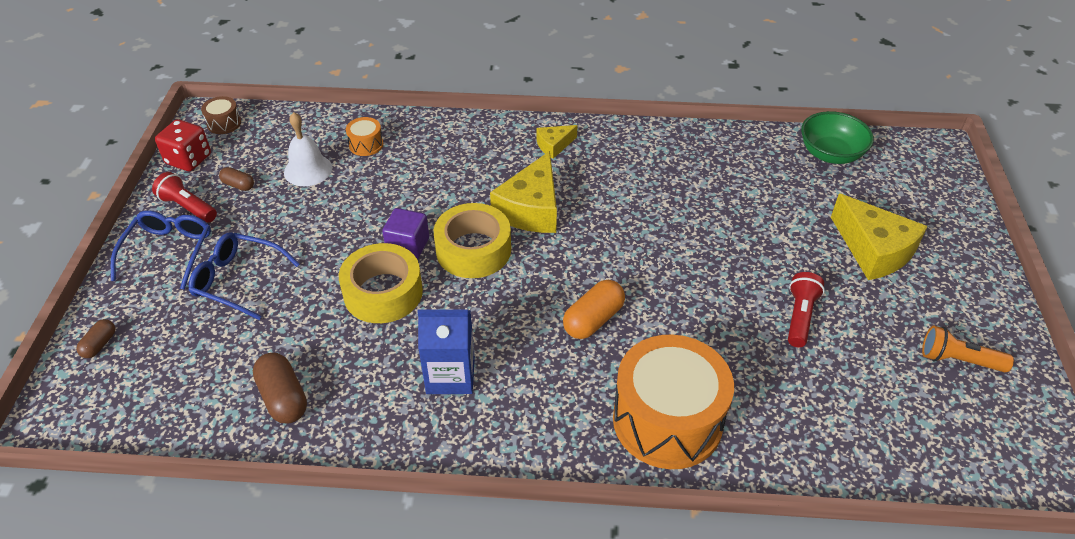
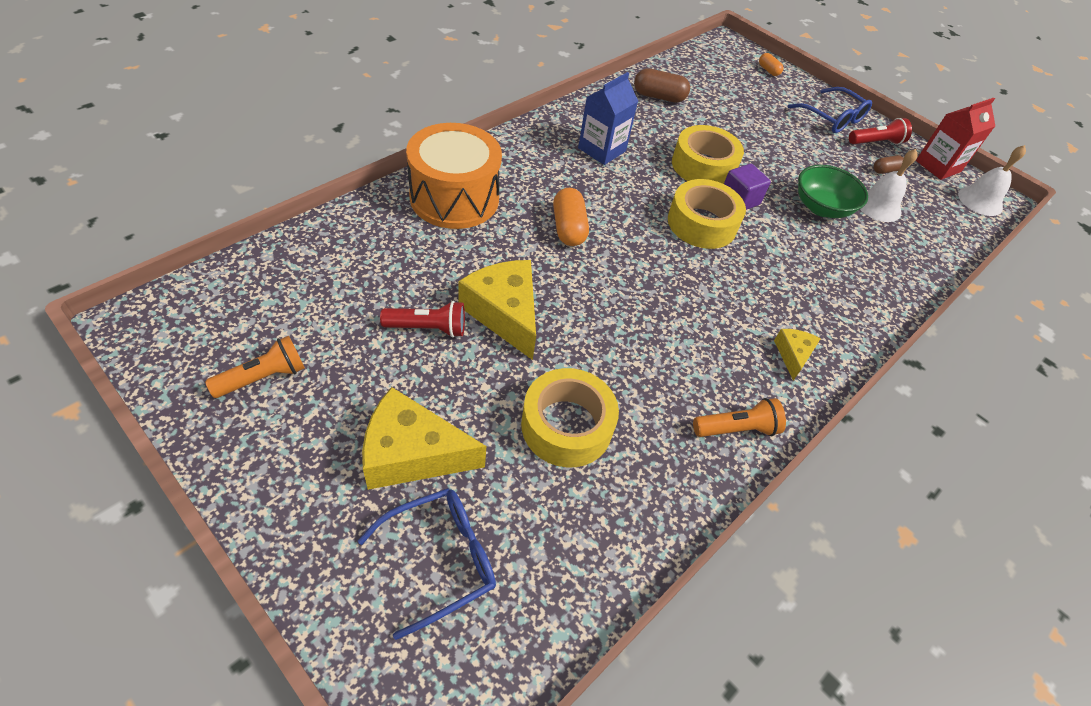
camera: 125 degrees right, 5 degrees up
(99, 344) = (768, 70): brown capsule -> orange capsule
(189, 159) = (938, 166): red dice -> red carton
(224, 123) = (980, 201): brown drum -> white bell
(238, 280) = (777, 126): blue glasses -> blue glasses (441, 559)
(366, 145) = (891, 250): orange drum -> none
(531, 209) = (717, 280): yellow cheese -> yellow cheese (504, 313)
(649, 142) = (736, 429): none -> orange flashlight
(755, 204) = (566, 426): none -> yellow tape
(800, 317) = (428, 328): red flashlight -> red flashlight turned 60 degrees counterclockwise
(830, 154) = (560, 579): green bowl -> green bowl (821, 208)

